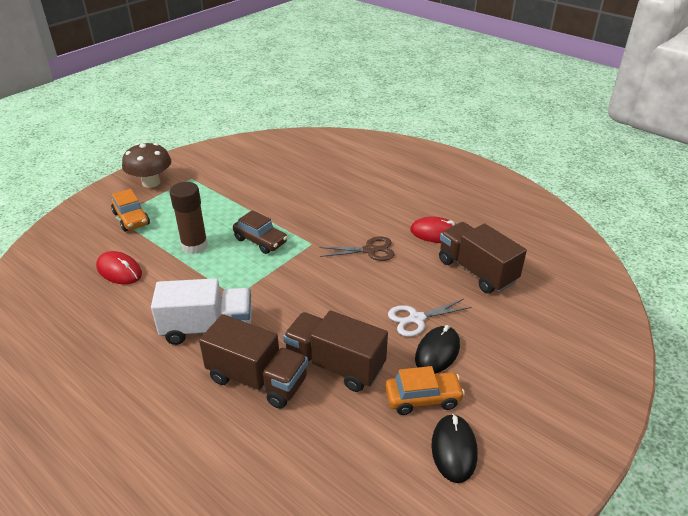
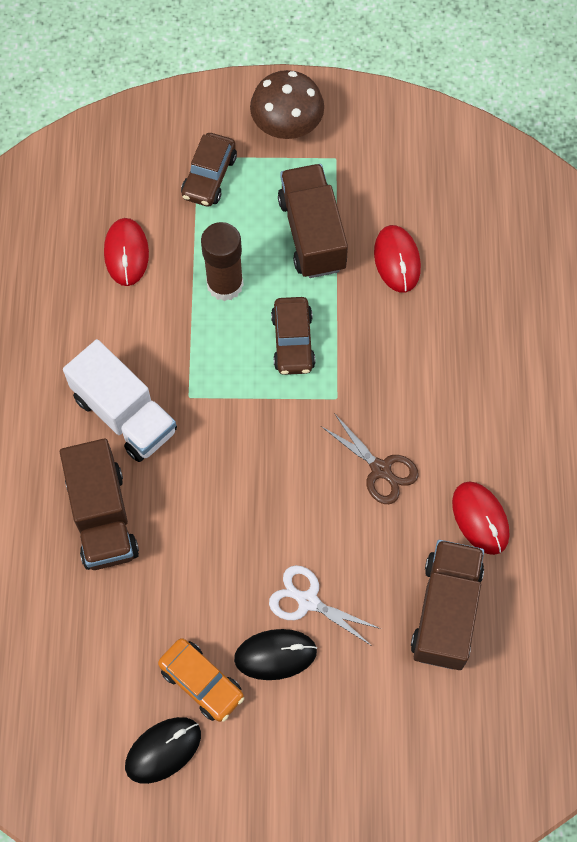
camera: 50 degrees right, 30 degrees up
(131, 219) = (209, 176): orange car -> brown car
(268, 188) = (397, 260): none -> red mouse
(335, 365) = (177, 571): brown truck -> brown truck (312, 234)

